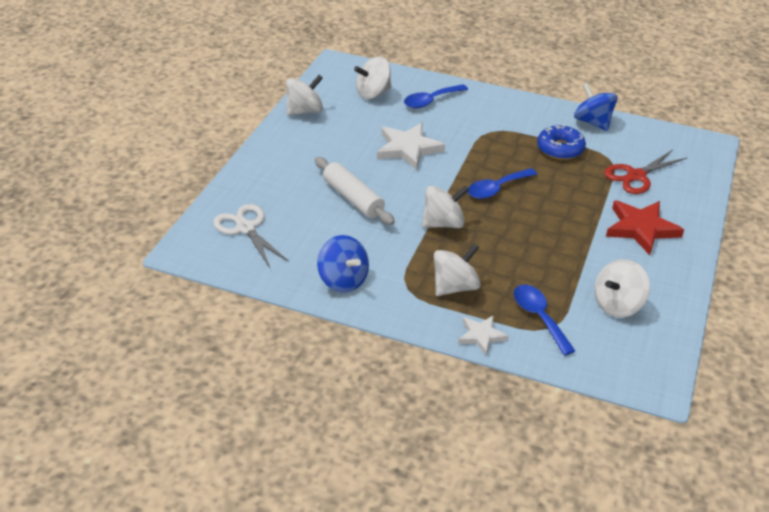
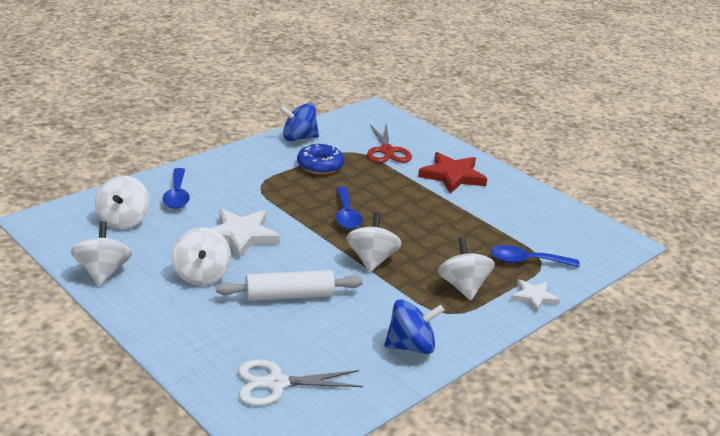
camera: 65 degrees left, 10 degrees down
(617, 305) = (533, 222): white spinning top -> white spinning top (202, 275)

